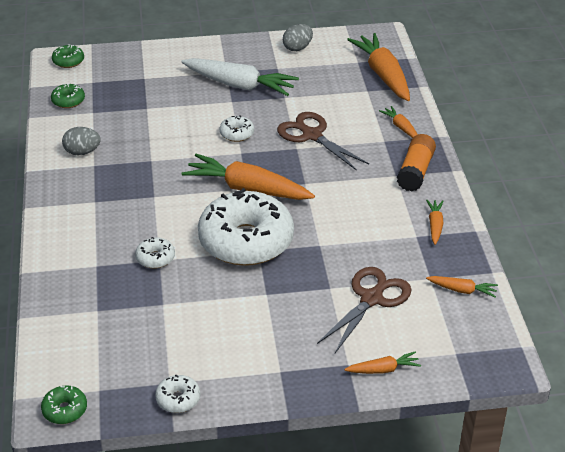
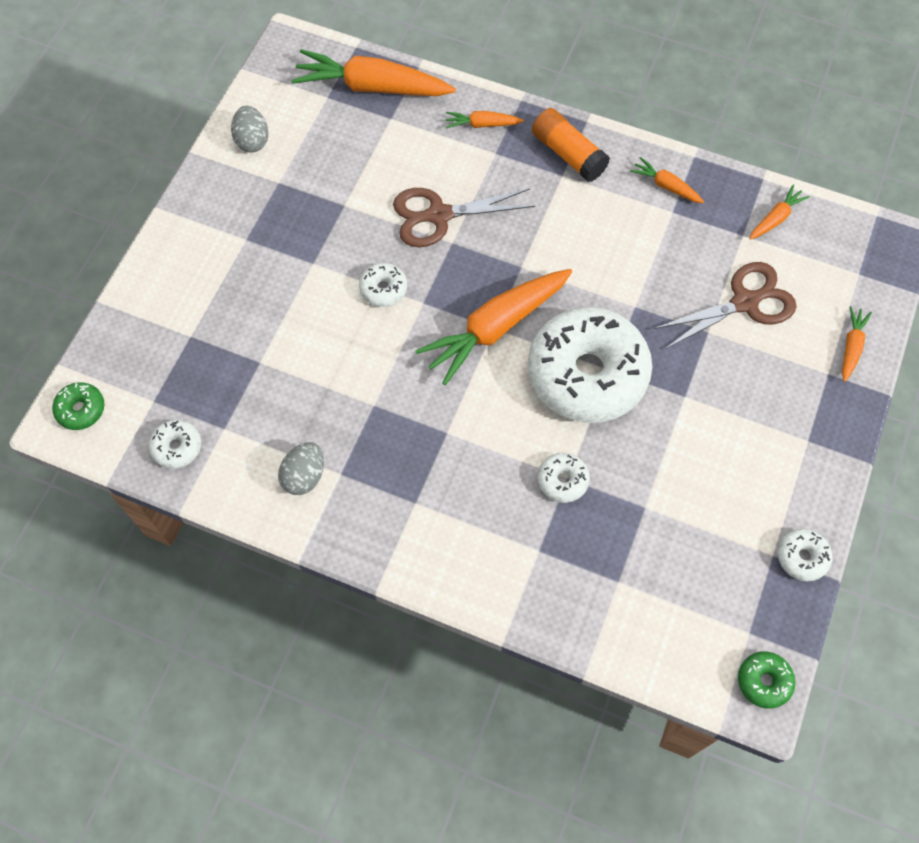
camera: 60 degrees left, 25 degrees up
(68, 101) = (177, 447): green donut -> white donut
(240, 85) = (286, 238): white carrot -> none
(372, 298) = (745, 302): brown scissors -> brown scissors turned 90 degrees clockwise

